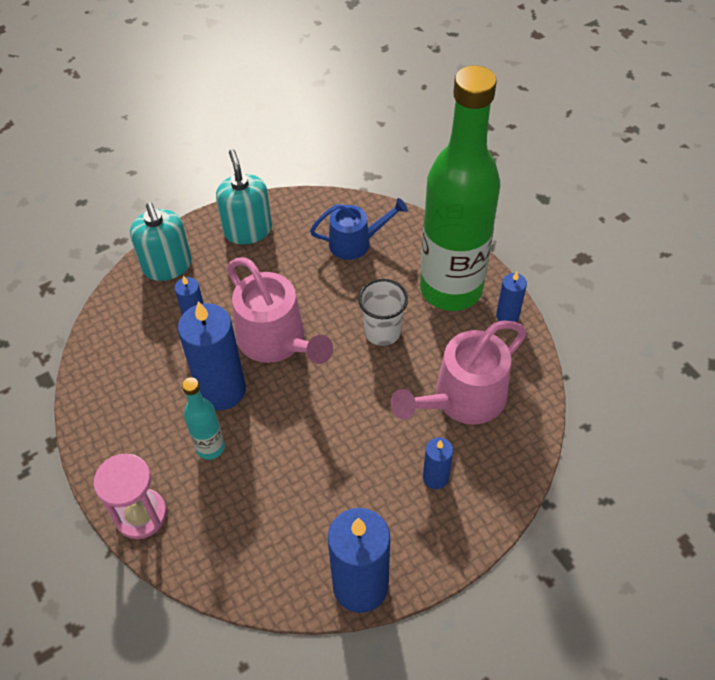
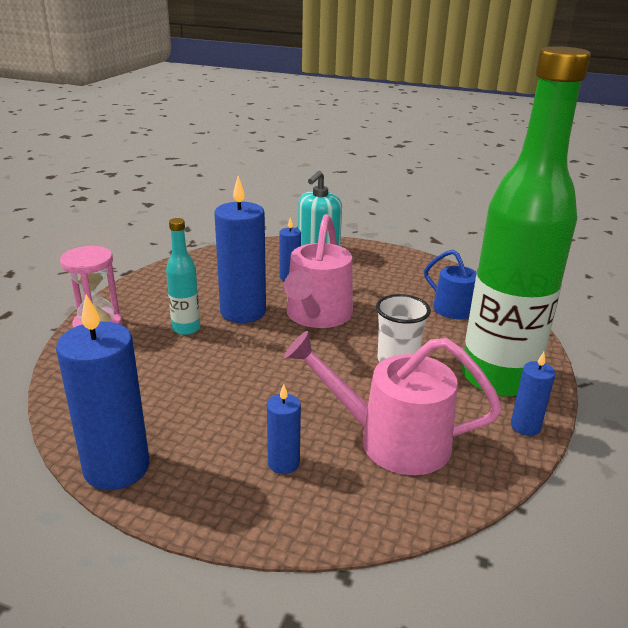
camera: 50 degrees right, 25 degrees down
(248, 230) = (394, 264): turquoise soap dispenser -> none

